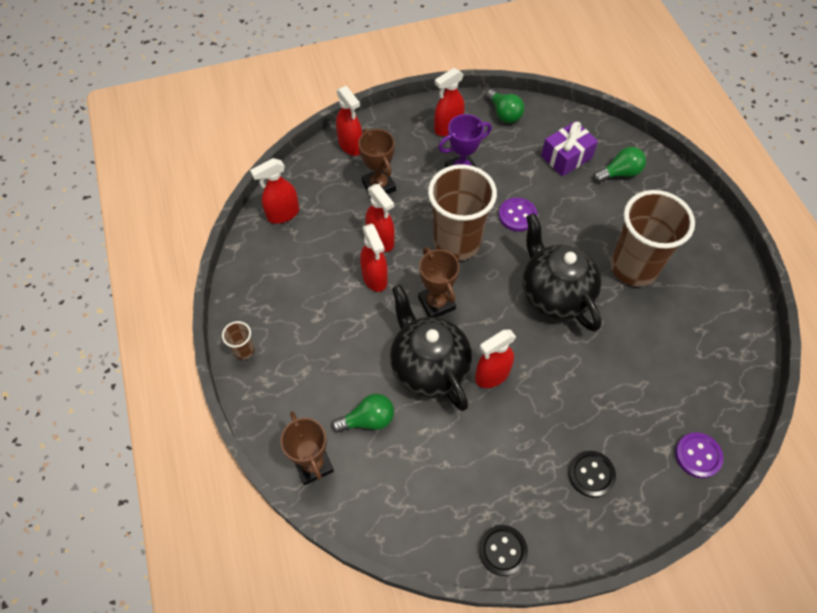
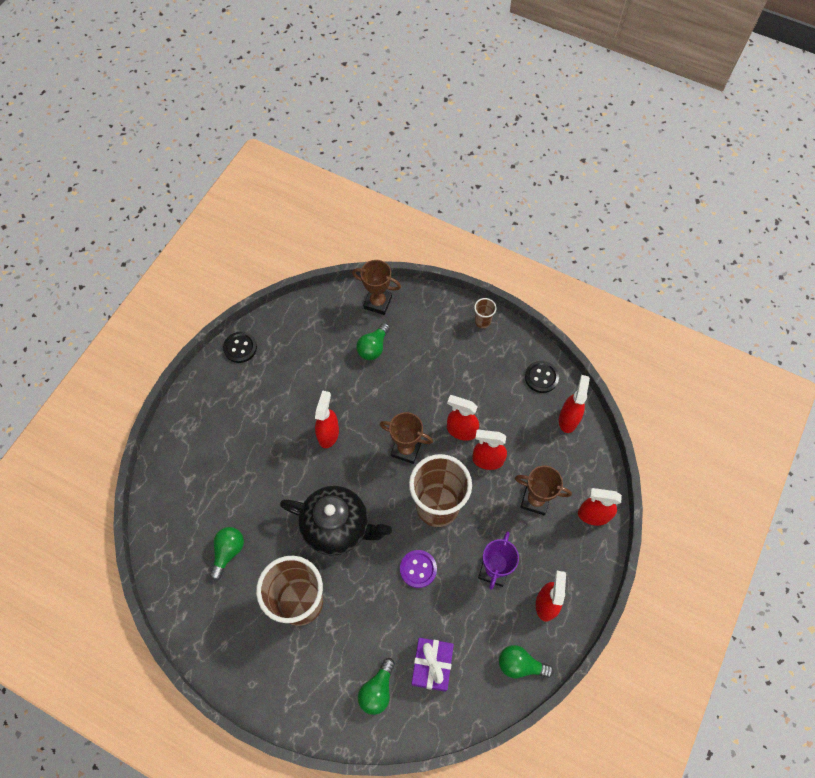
camera: 135 degrees right, 5 degrees up
(428, 367) = (370, 405): black teapot -> none
(591, 474) = (222, 427): black button -> black button (541, 377)
(669, 352) = (228, 552): none -> green light bulb
(698, 455) = (165, 494): purple button -> none

